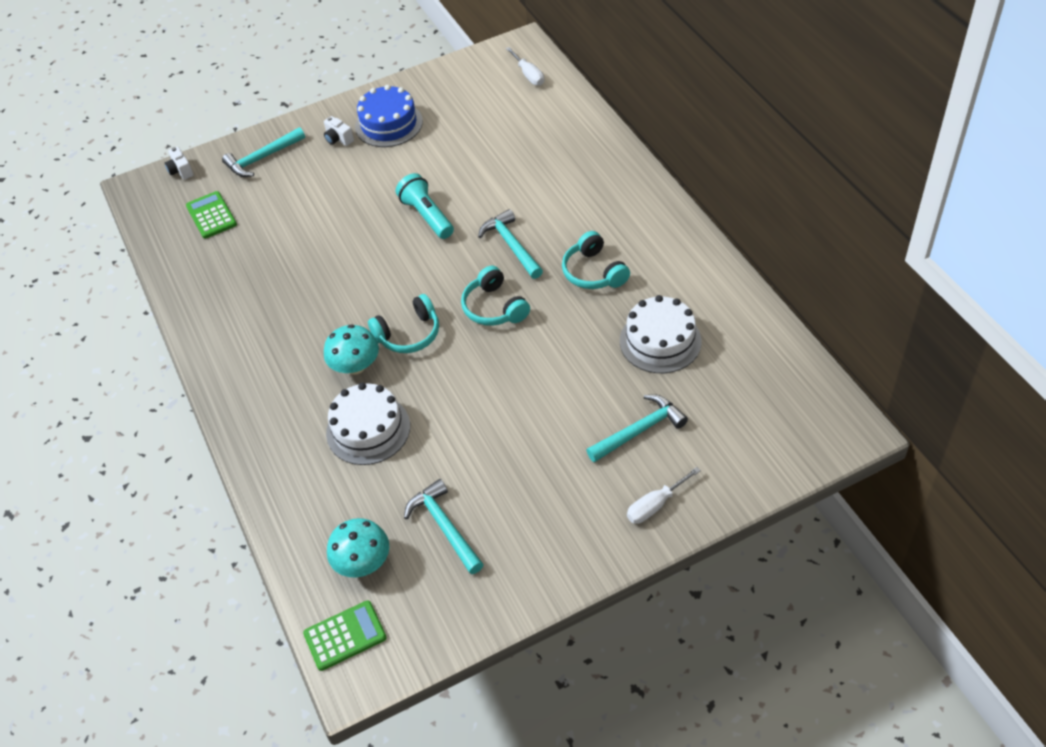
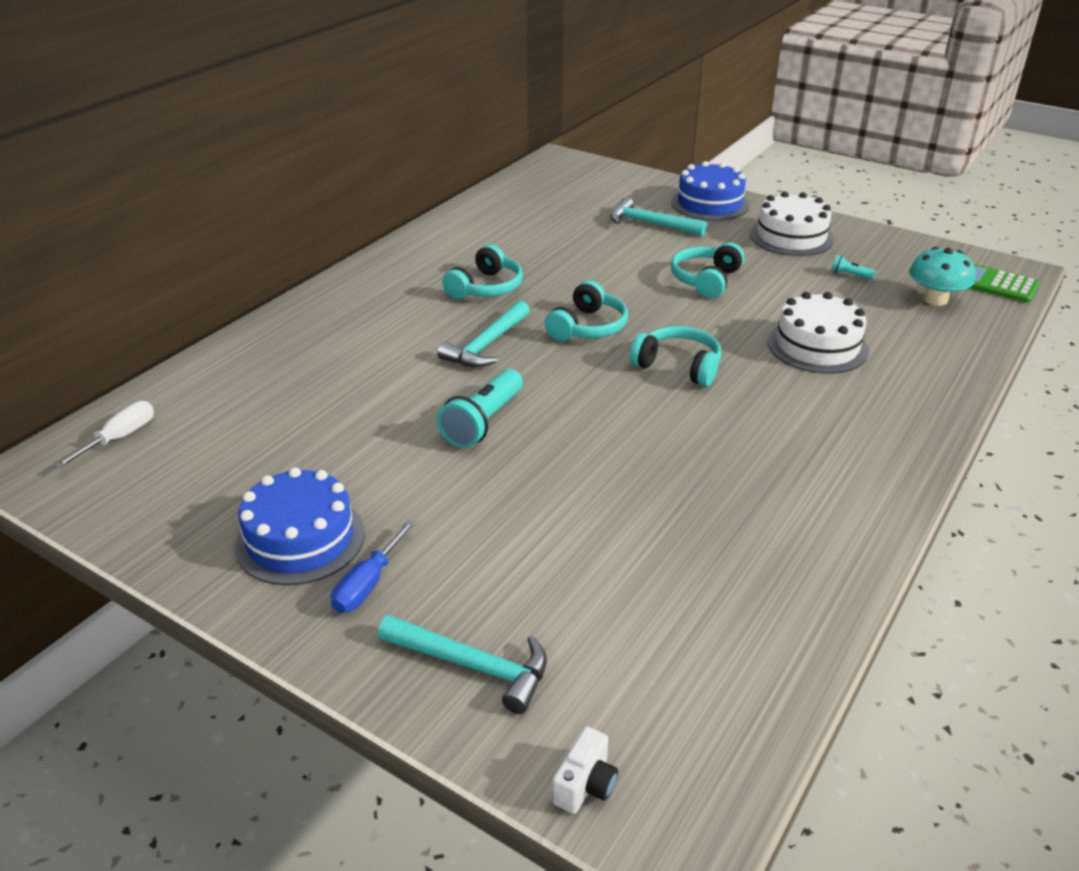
camera: 125 degrees left, 15 degrees down
(211, 215) = (656, 657): green calculator -> none
(338, 139) = (368, 584): white camera -> blue screwdriver
(355, 366) = (758, 384): turquoise mushroom -> none
(444, 527) = (849, 275): turquoise hammer -> turquoise flashlight
(510, 415) = (706, 280): none -> turquoise headphones
(655, 505) = (710, 204): white screwdriver -> blue cake
(660, 341) = (544, 237): white cake -> white cake (791, 237)

